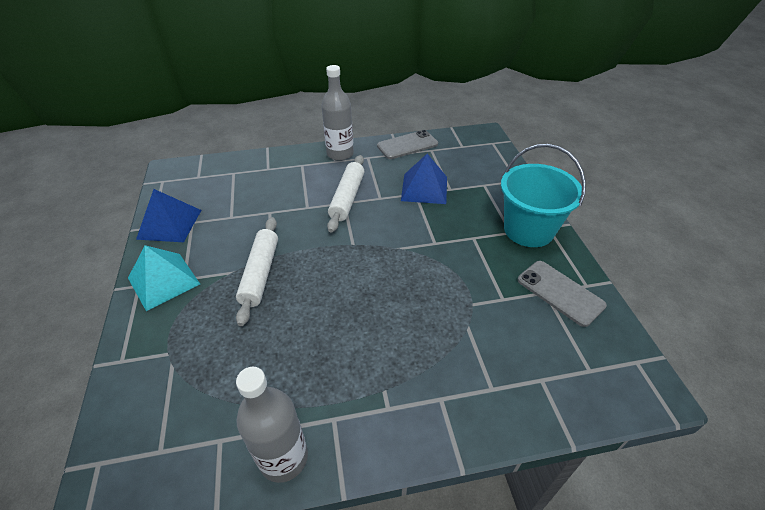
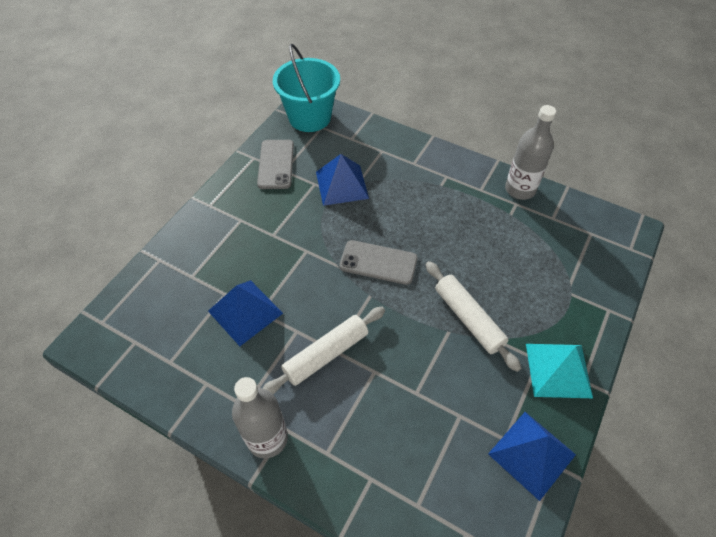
camera: 140 degrees left, 10 degrees up
(260, 274) = (468, 318): white rolling pin -> white rolling pin turned 75 degrees counterclockwise
(407, 145) = (182, 391): grey phone -> grey phone (378, 262)
(479, 315) = (342, 185): none -> blue pyramid
(528, 230) = (226, 212): turquoise bucket -> turquoise bucket (309, 117)

